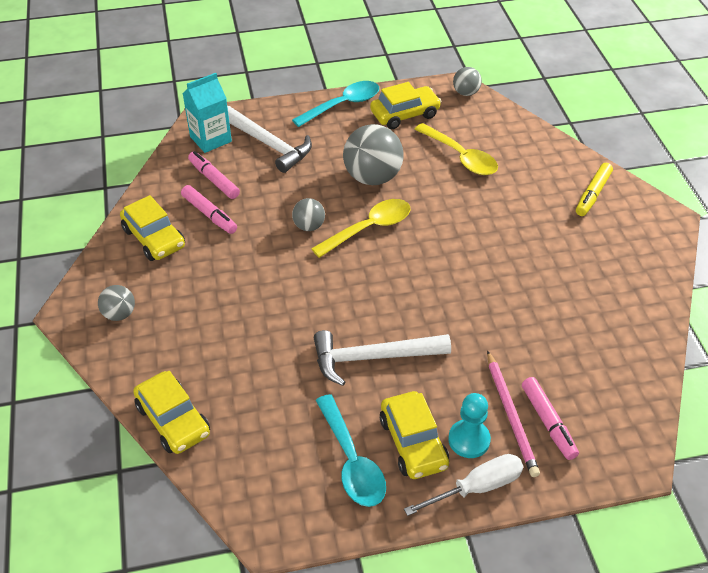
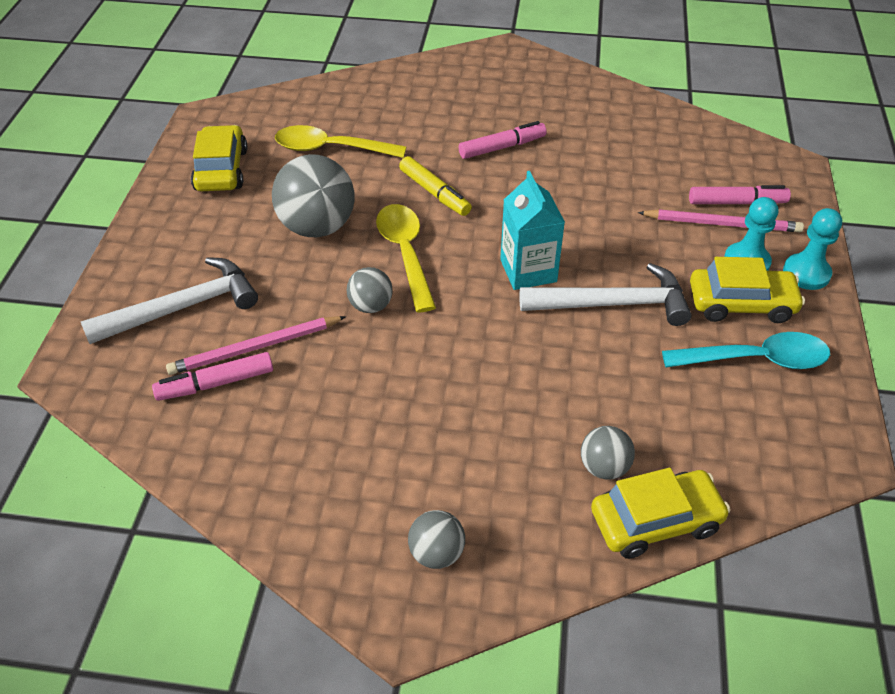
camera: 70 degrees left, 0 degrees up
(154, 238) = (298, 480): yellow car -> none
(209, 214) = (286, 404): pink marker -> pink marker (502, 147)
(210, 139) = (122, 369): turquoise carton -> turquoise carton (528, 271)
(249, 186) = (255, 348): none -> pink pencil
(343, 105) = (159, 217): turquoise spoon -> none
(373, 357) = (613, 304): white hammer -> white hammer turned 105 degrees counterclockwise
(461, 157) = (330, 149): yellow spoon -> yellow spoon turned 150 degrees counterclockwise
(466, 93) = (221, 113): grey ball -> grey ball (604, 467)
(477, 487) = (806, 273): white screwdriver -> turquoise pawn
(593, 194) = (448, 80): yellow marker -> yellow marker (434, 193)

